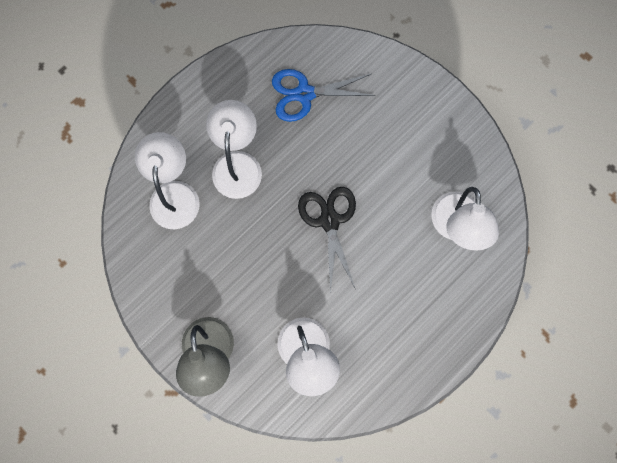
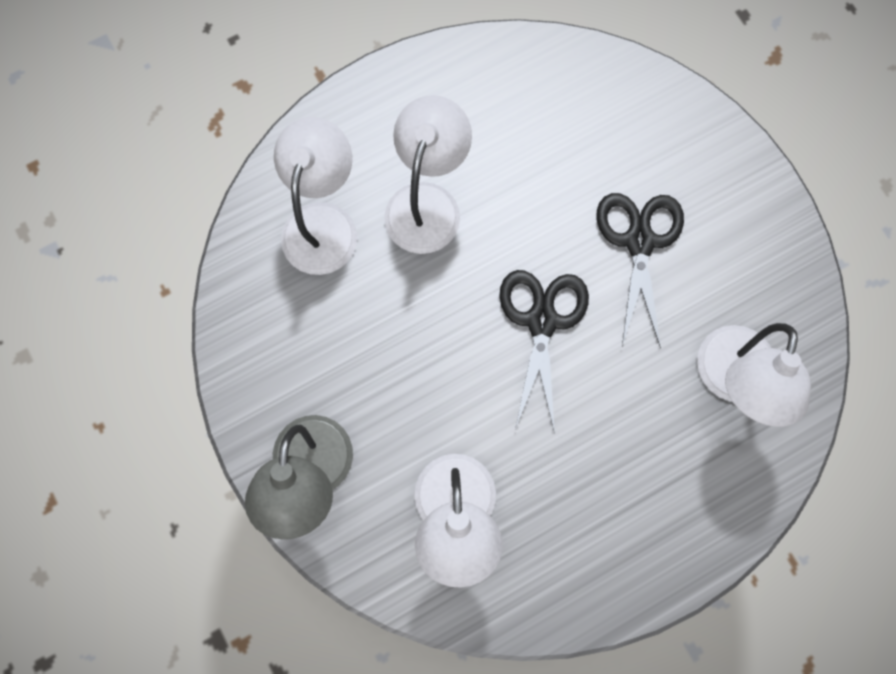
camera: 15 degrees right, 0 degrees up
(304, 94) = (553, 125): blue scissors -> none
(377, 154) = (639, 241): none -> black scissors

